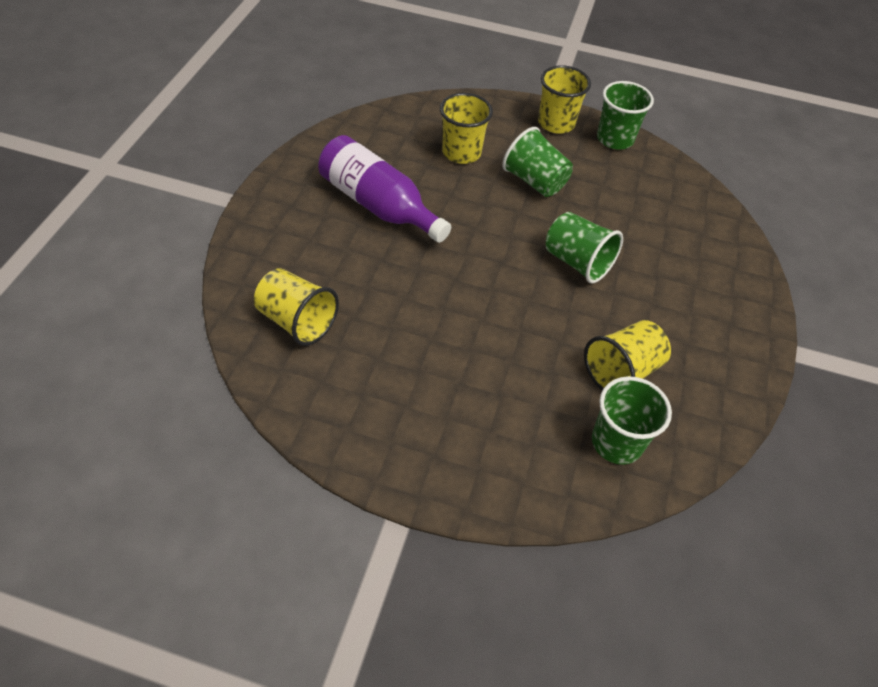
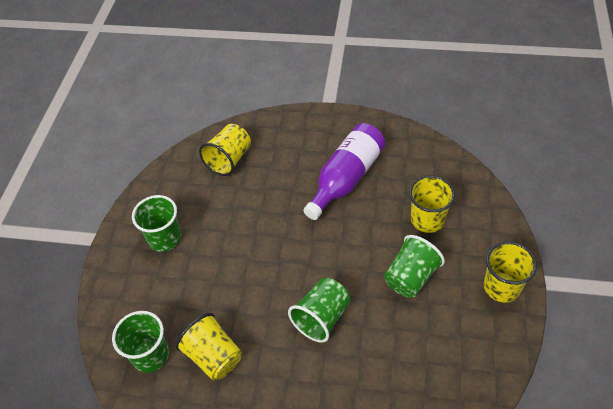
camera: 90 degrees right, 0 degrees up
(615, 139) = (501, 341): green cup -> green cup (165, 238)

